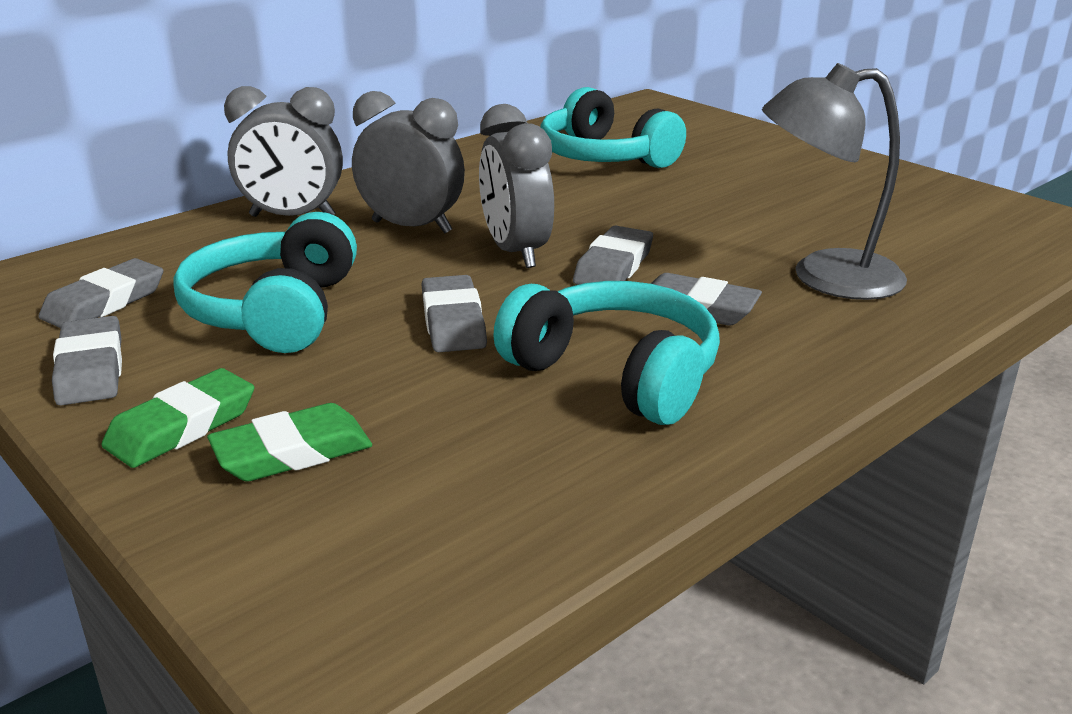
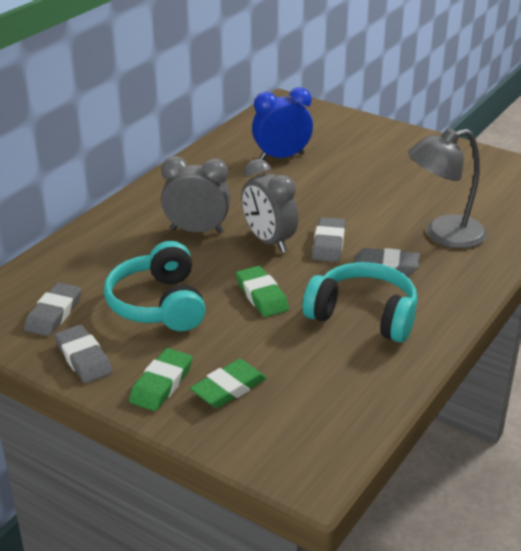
camera: 15 degrees left, 5 degrees up
(292, 217) = (119, 233): grey clock -> none
(453, 322) = (262, 296): grey eraser -> green eraser
(604, 157) = (282, 157): turquoise headphones -> blue clock

